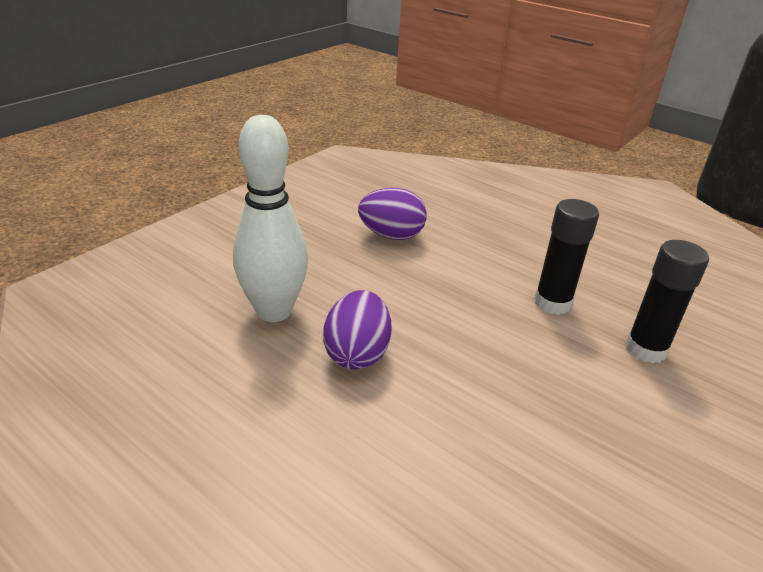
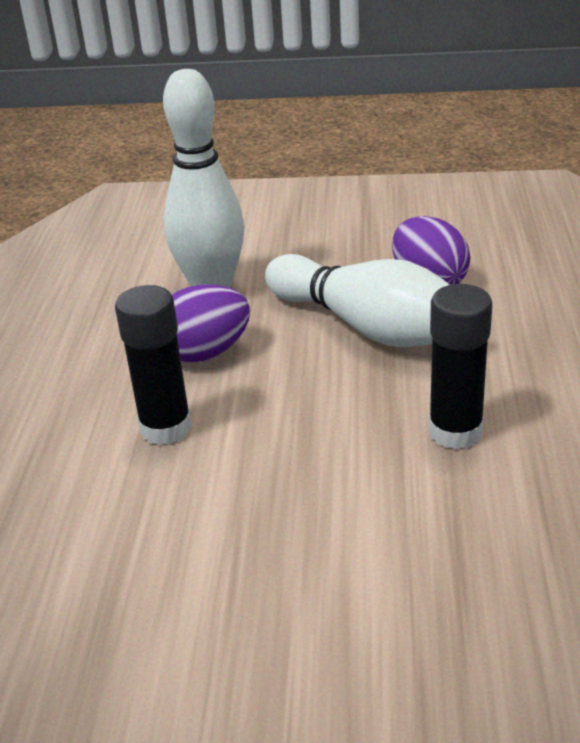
camera: 60 degrees right, 0 degrees up
(413, 277) = (369, 328): none -> white bowling pin
(645, 349) = (456, 533): black glue stick -> black glue stick (166, 428)

